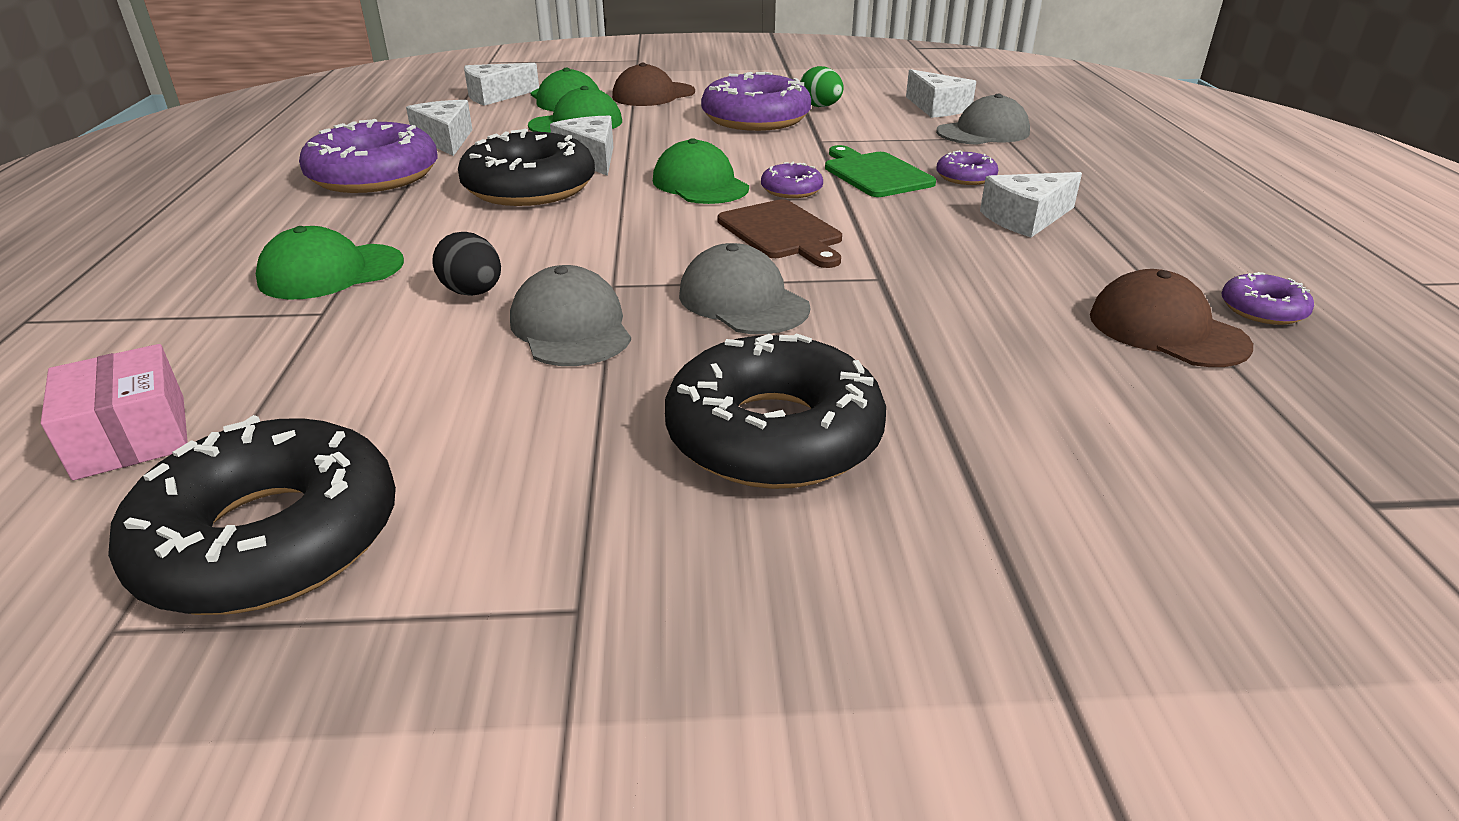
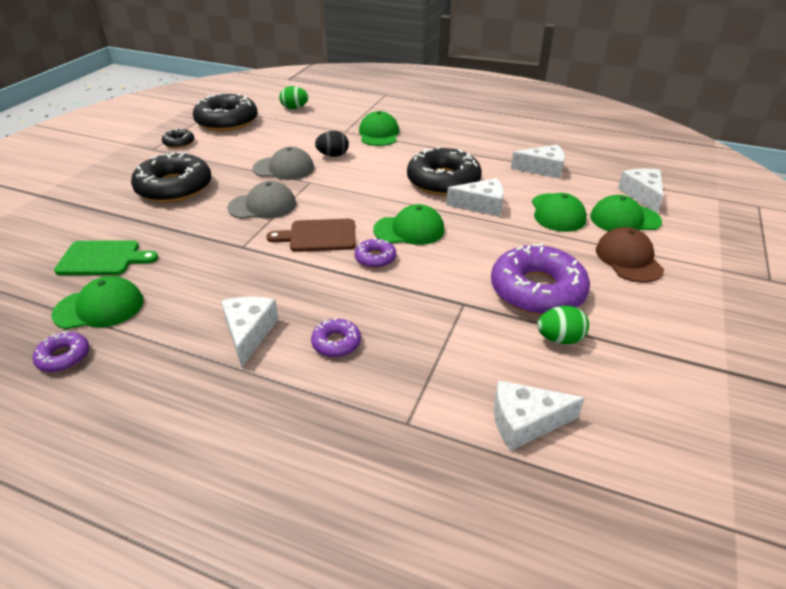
camera: 115 degrees right, 5 degrees up
(131, 436) = (294, 108): pink box -> green egg
(374, 175) = (490, 147): purple donut -> none
(500, 567) = (179, 143): none -> black donut
(875, 174) = (375, 302): green cutting board -> green cutting board (102, 258)
(983, 132) = (429, 414): grey cap -> none
(1166, 330) = (99, 307): brown cap -> green cap

